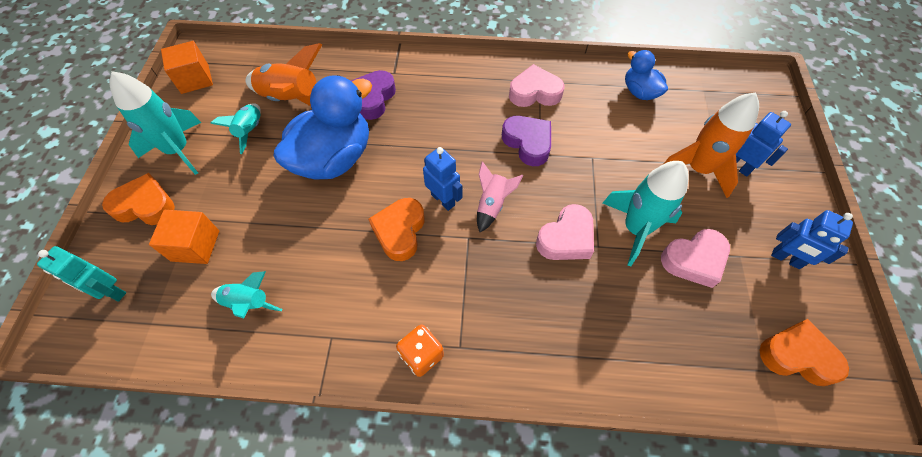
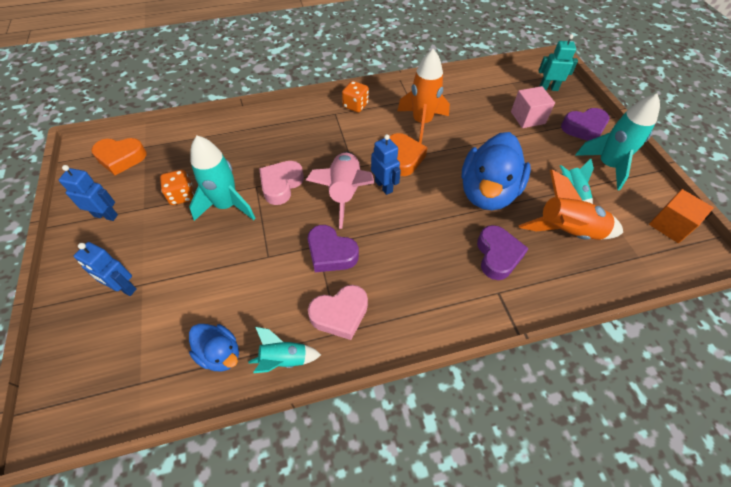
camera: 160 degrees right, 5 degrees down
(145, 205) = (584, 128): orange heart -> purple heart
(195, 245) = (527, 117): orange cube -> pink cube
(248, 303) = (468, 102): turquoise rocket -> turquoise rocket (284, 359)
(443, 199) = (384, 186): blue robot -> blue robot turned 150 degrees counterclockwise
(492, 205) = (344, 193): pink rocket -> pink rocket, size x1.72
(694, 260) = (182, 195): pink heart -> orange dice
(697, 169) = (165, 273): orange rocket -> orange rocket (422, 122)

